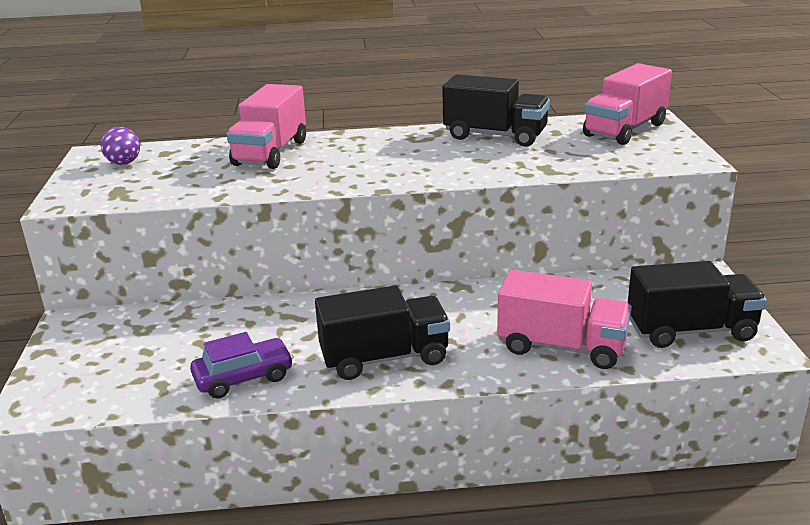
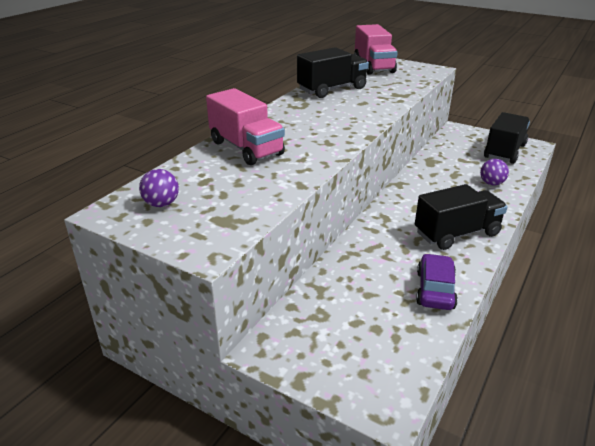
camera: 55 degrees left, 5 degrees up
(384, 358) = (457, 233): black truck -> black truck turned 45 degrees clockwise
(561, 347) = (491, 183): pink truck -> purple ball

